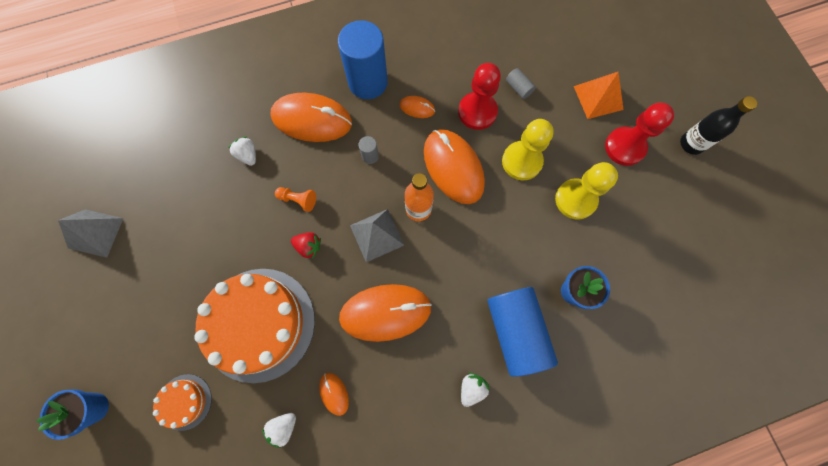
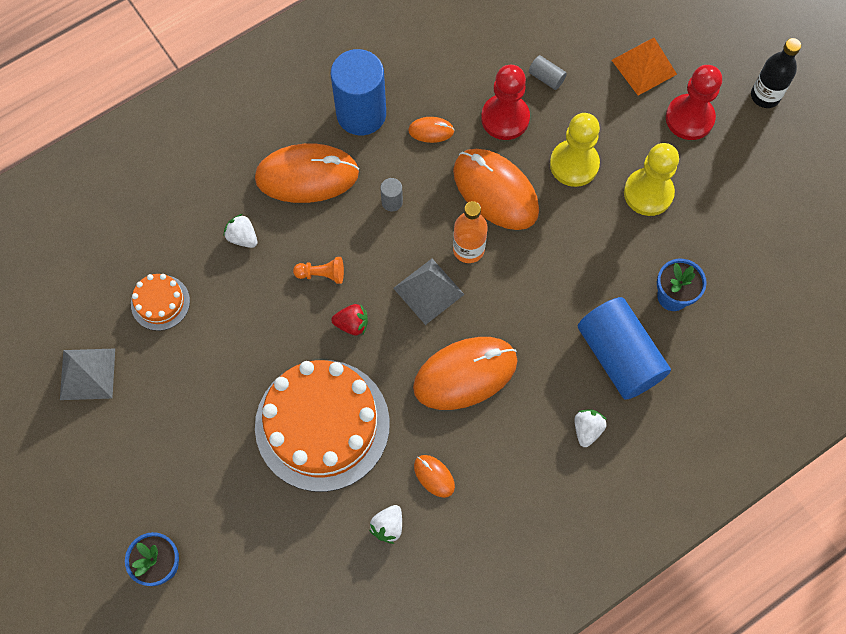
camera: 15 degrees left, 5 degrees down
(185, 401) = (265, 530): orange cake -> orange cake (160, 302)

